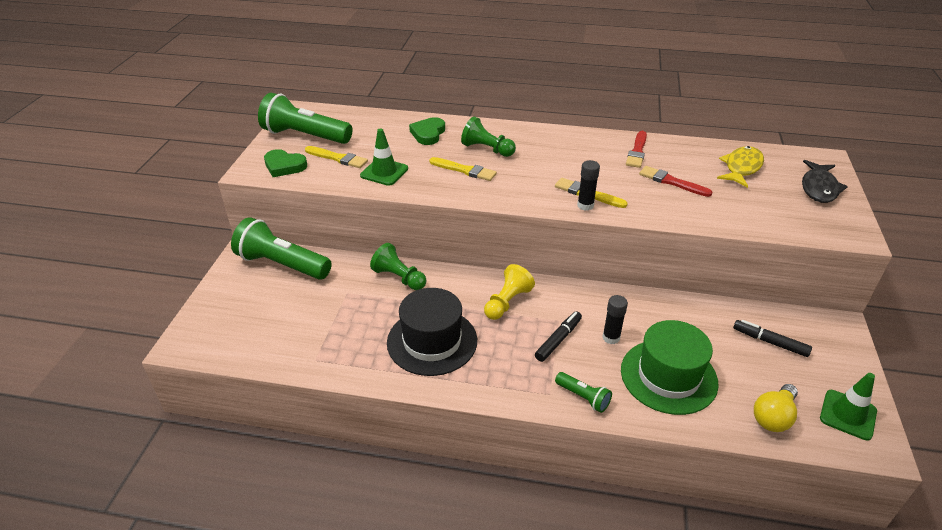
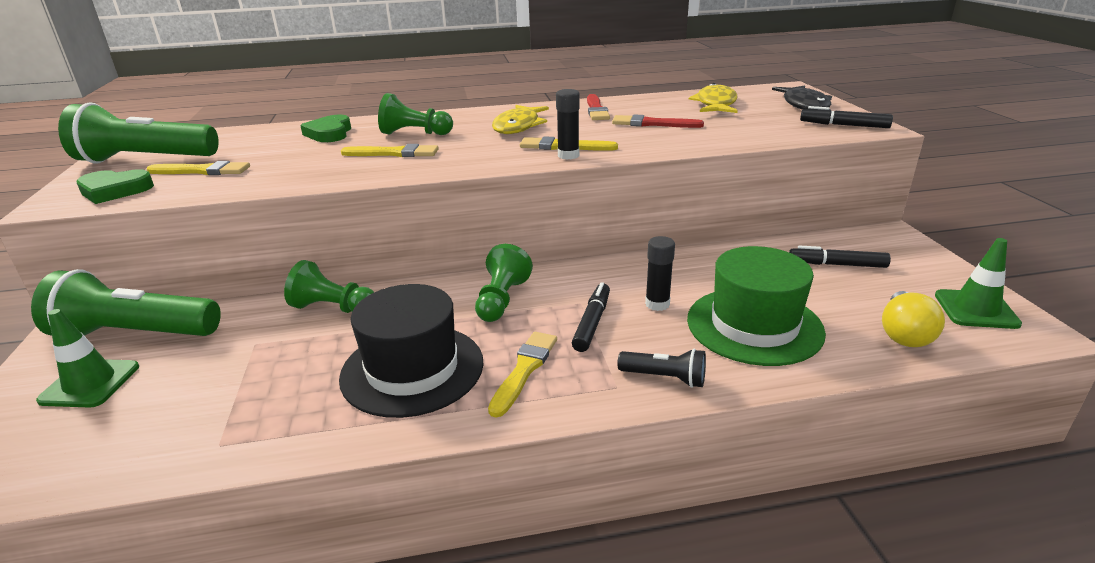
camera: 20 degrees left, 10 degrees down
(384, 172) = (278, 172): green traffic cone -> green traffic cone (90, 383)
(498, 363) = (524, 370): none -> yellow brush
(507, 302) = (501, 300): yellow pawn -> green pawn
(565, 159) = (518, 126): none -> yellow fish
(583, 397) = (665, 378): green flashlight -> black flashlight
(831, 225) = (844, 125): none -> black marker

